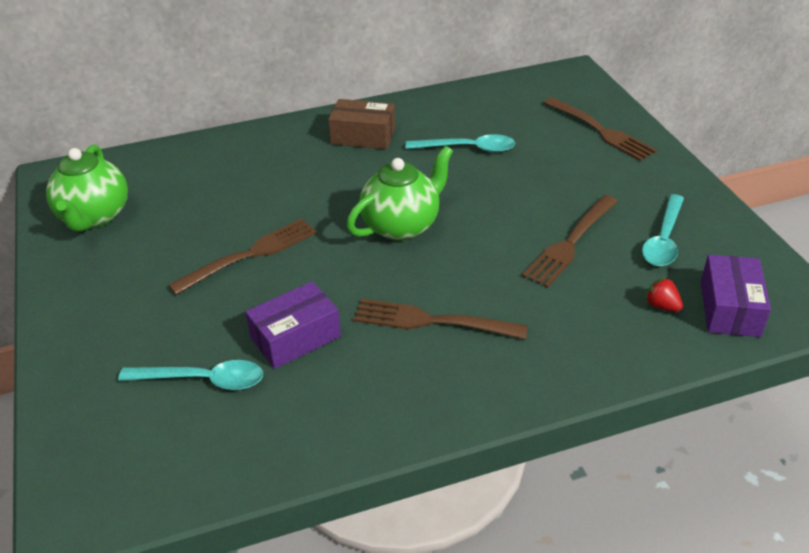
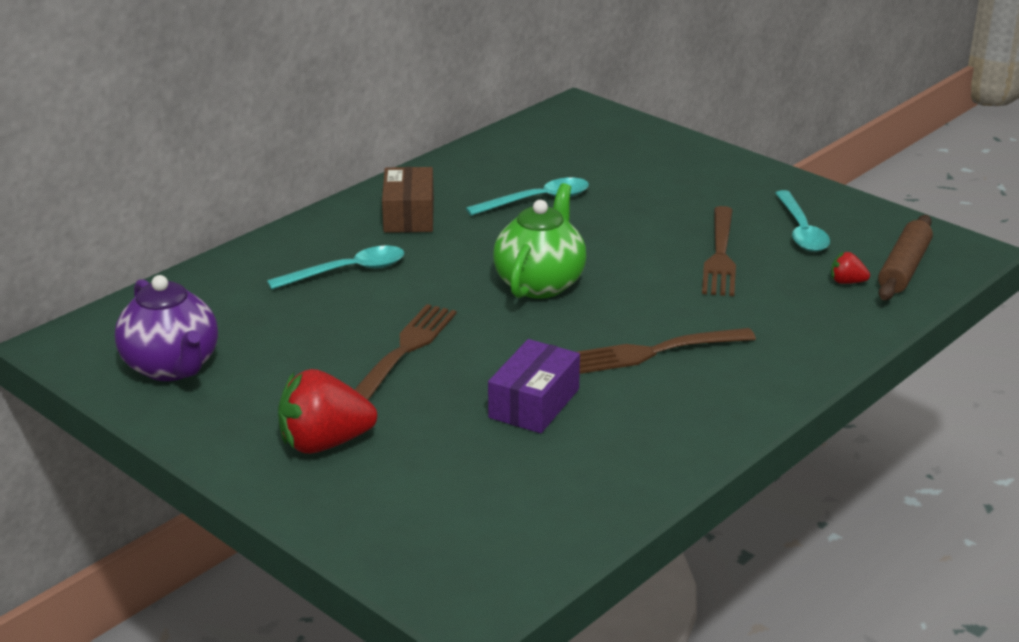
camera: 30 degrees left, 10 degrees down
(94, 217) = (172, 367): green teapot -> purple teapot
(122, 318) = (324, 443): none -> red strawberry
(203, 380) = (478, 464): turquoise spoon -> turquoise spoon (347, 271)
(363, 136) = (409, 215): brown box -> brown box turned 75 degrees counterclockwise
(600, 131) = (656, 154): brown fork -> none
(729, 308) = (904, 268): purple box -> brown rolling pin

